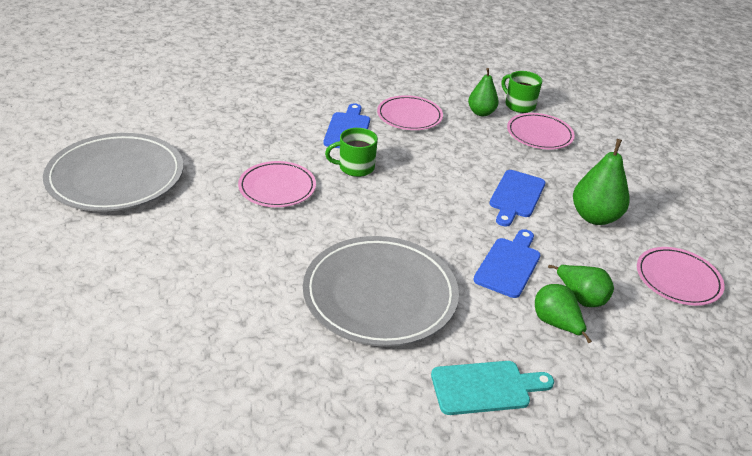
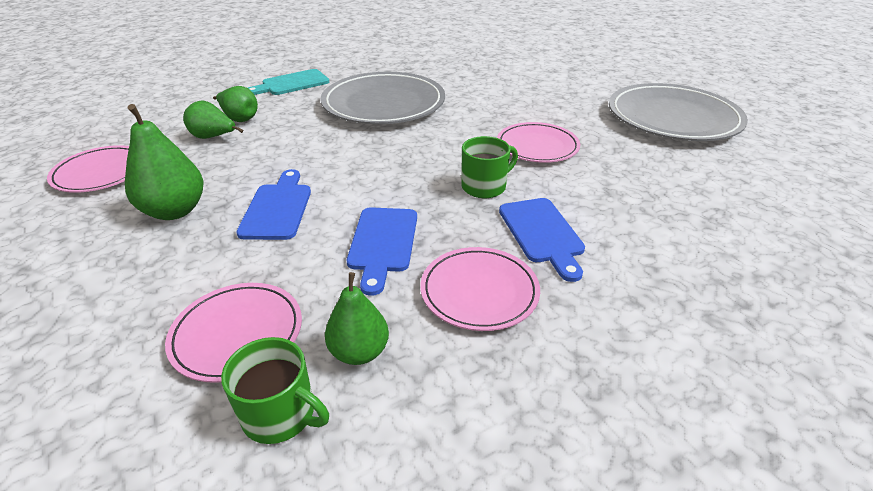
camera: 160 degrees right, 0 degrees up
(509, 265) = (281, 144): blue cutting board -> blue cutting board (382, 243)

